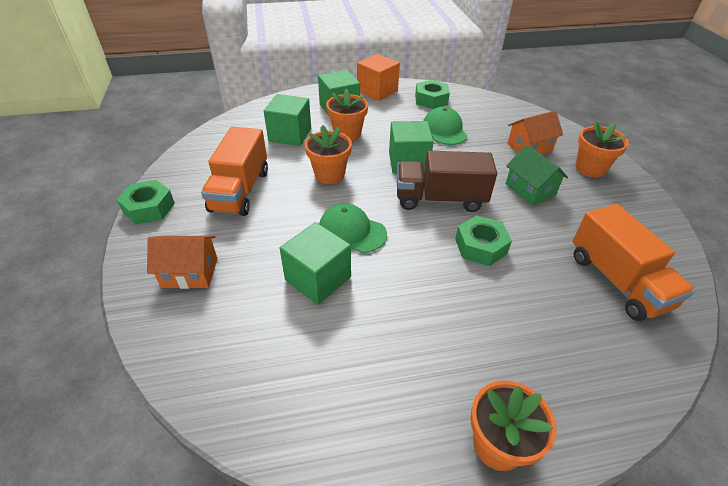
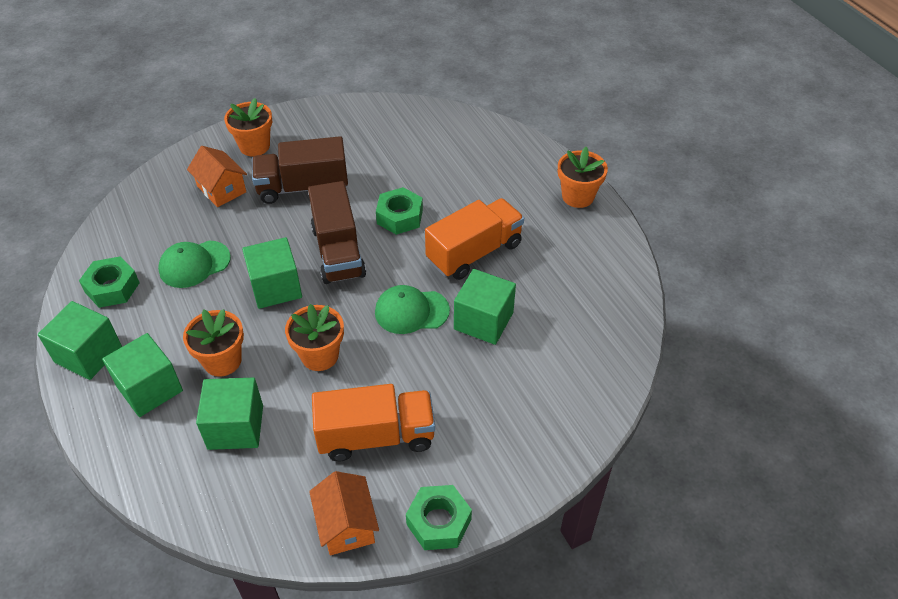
camera: 105 degrees left, 5 degrees up
(190, 272) = (518, 426): orange house -> orange house (346, 524)
(352, 231) = (411, 311): green cap -> green cap turned 75 degrees clockwise
(377, 91) = (88, 354): orange cube -> green cube
(530, 189) = (303, 187): green house -> brown truck
(617, 281) = (411, 139): orange truck -> orange truck (474, 252)

